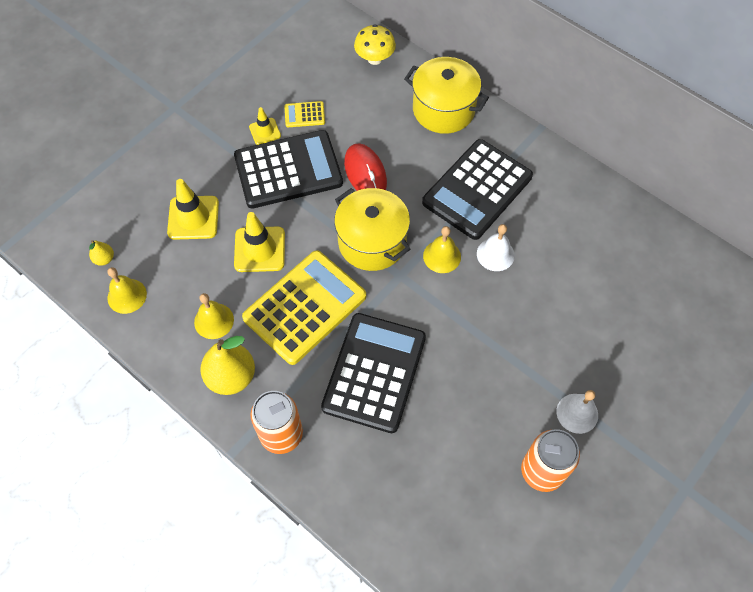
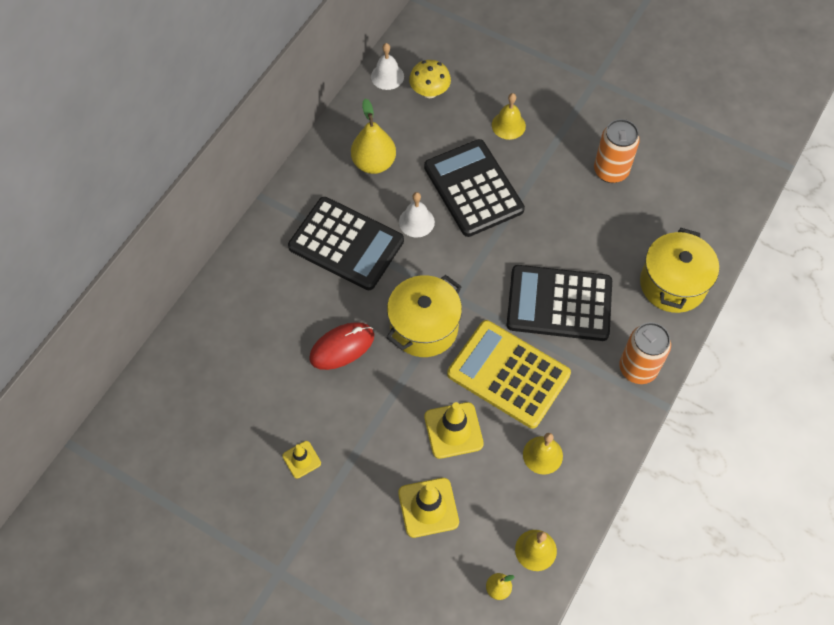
camera: 100 degrees left, 0 degrees up
(231, 377) = (595, 424): yellow pear -> yellow pear (374, 163)
(288, 170) = (350, 423): black calculator -> black calculator (473, 188)
(304, 115) = (273, 422): yellow calculator -> none
(374, 59) = (183, 363): yellow mushroom -> yellow mushroom (429, 92)
(442, 256) = (427, 265): yellow bell -> yellow bell (508, 125)
(443, 109) = (249, 285): yellow pot -> yellow pot (673, 284)
(577, 413) = (555, 150): white bell -> white bell (387, 76)

